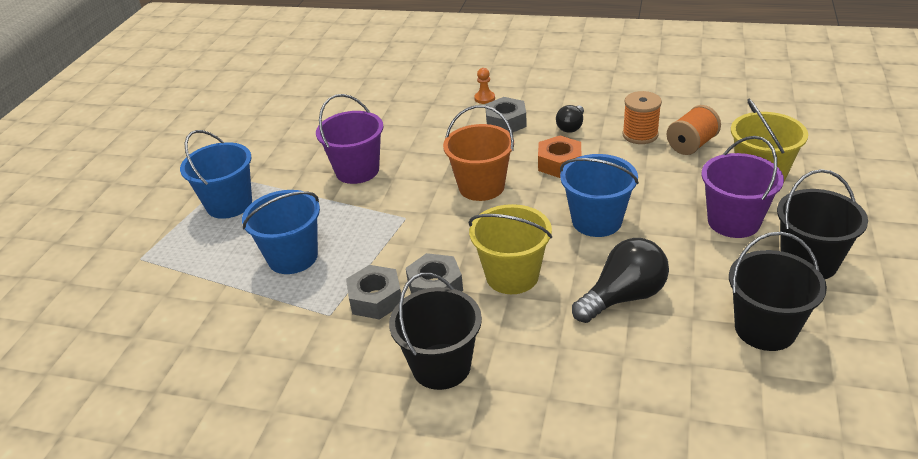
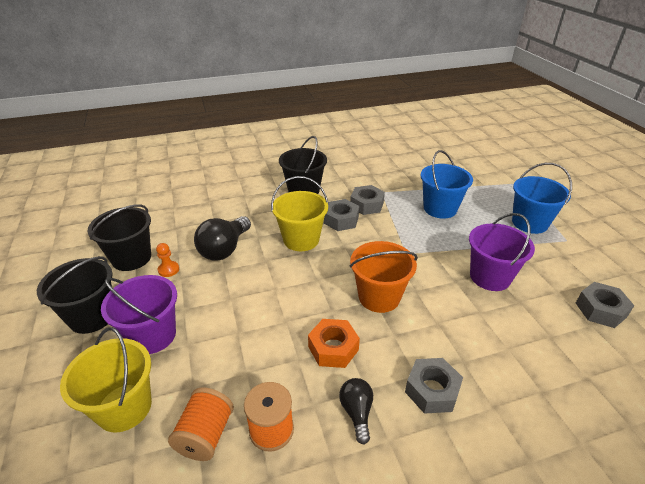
camera: 145 degrees right, 0 degrees up
(312, 125) = (600, 310): none -> grey nut
(484, 98) = (497, 428): orange pawn -> orange pawn (168, 270)
(596, 221) = (267, 297): blue bucket -> none

